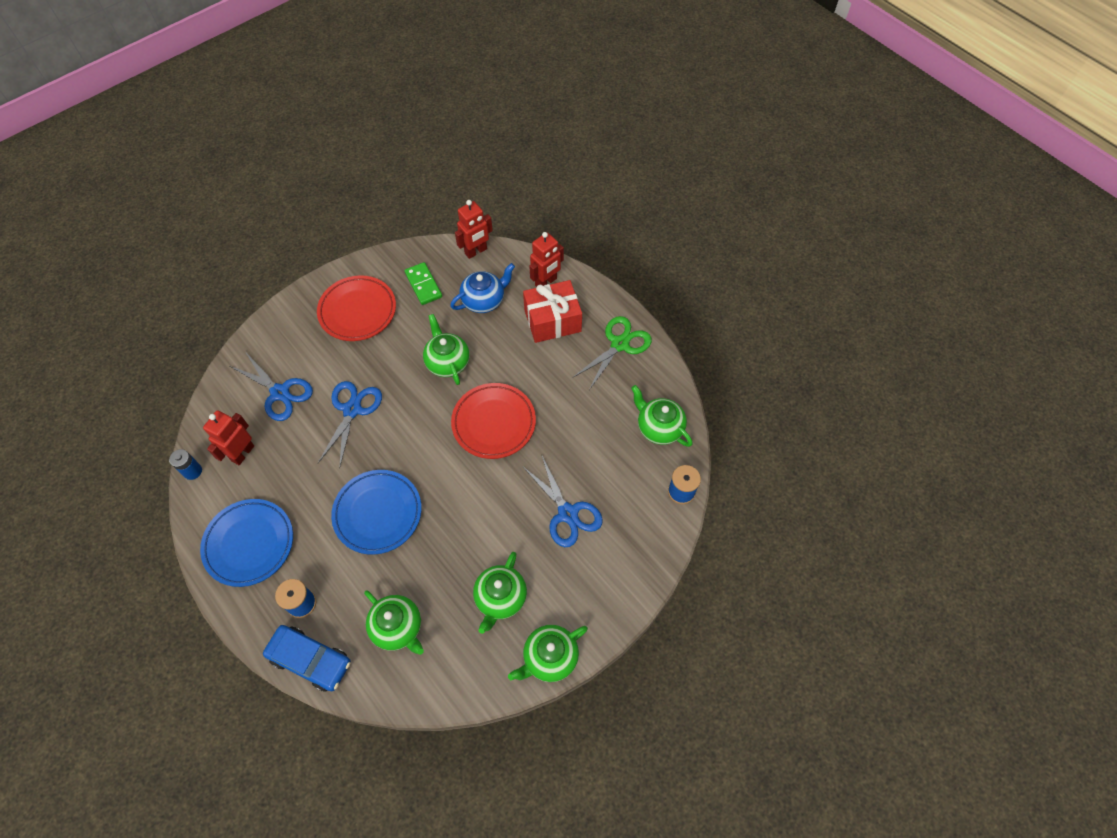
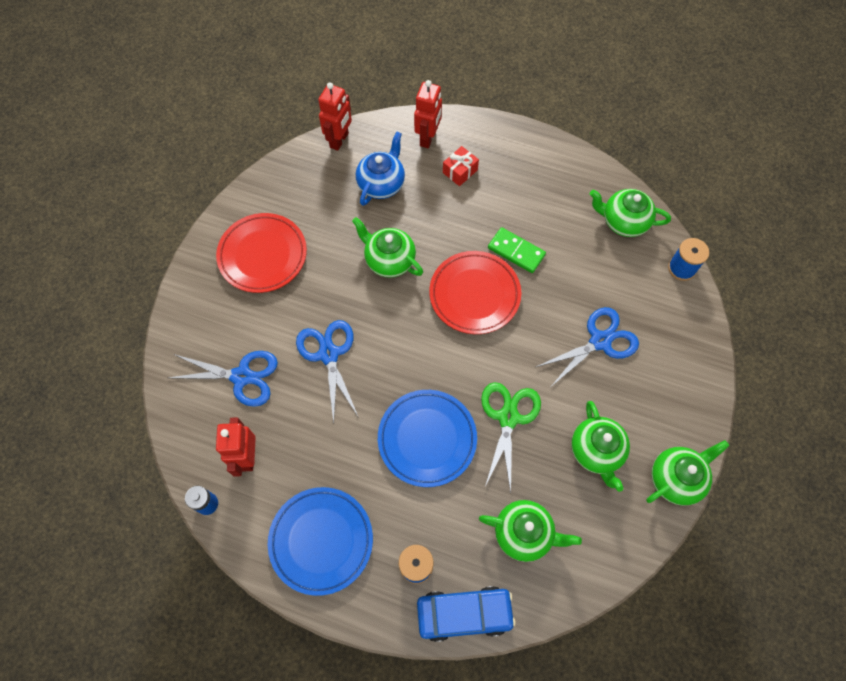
camera: 30 degrees left, 5 degrees up
(423, 285) = (311, 197): green domino -> green domino (516, 251)
(549, 658) = (676, 478): green teapot -> green teapot turned 150 degrees counterclockwise
(552, 320) = (460, 171): red gift -> red gift, size x0.52
(567, 513) = (600, 341): blue scissors -> blue scissors turned 60 degrees counterclockwise
(619, 344) = (536, 163): green scissors -> green scissors (508, 418)

